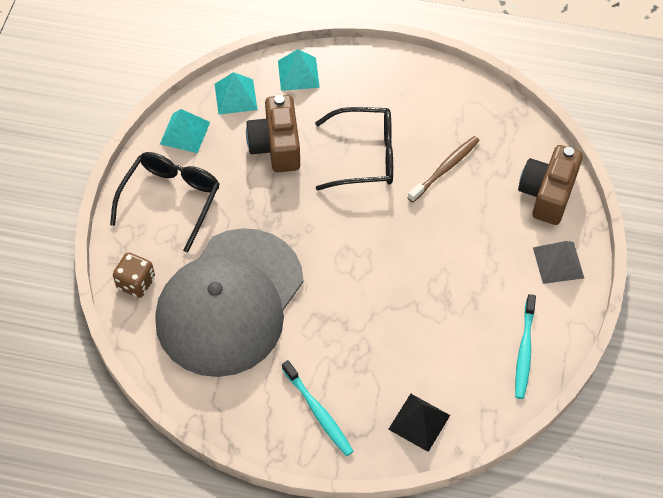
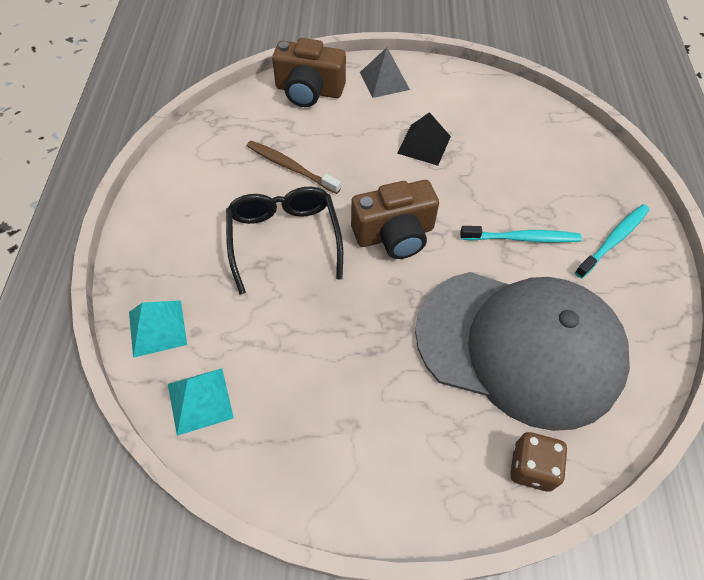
camera: 100 degrees left, 0 degrees up
(171, 200) = (390, 451): black glasses -> none
(185, 133) = (271, 458): turquoise pyramid -> none
(276, 146) = (280, 334): brown camera -> brown camera (394, 234)
(419, 422) = (585, 162): black pyramid -> black pyramid (424, 144)
(524, 351) = (484, 97): turquoise toothbrush -> turquoise toothbrush (523, 238)

